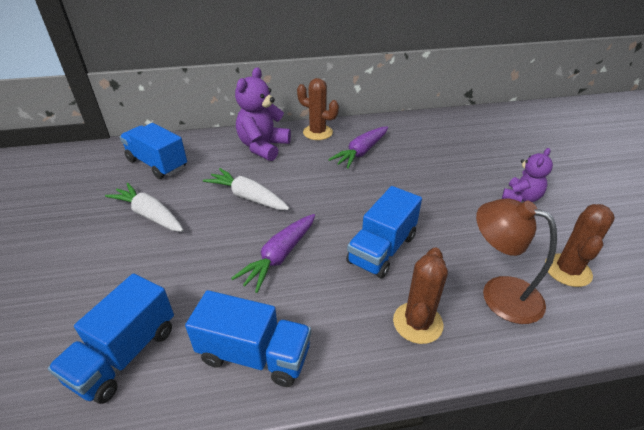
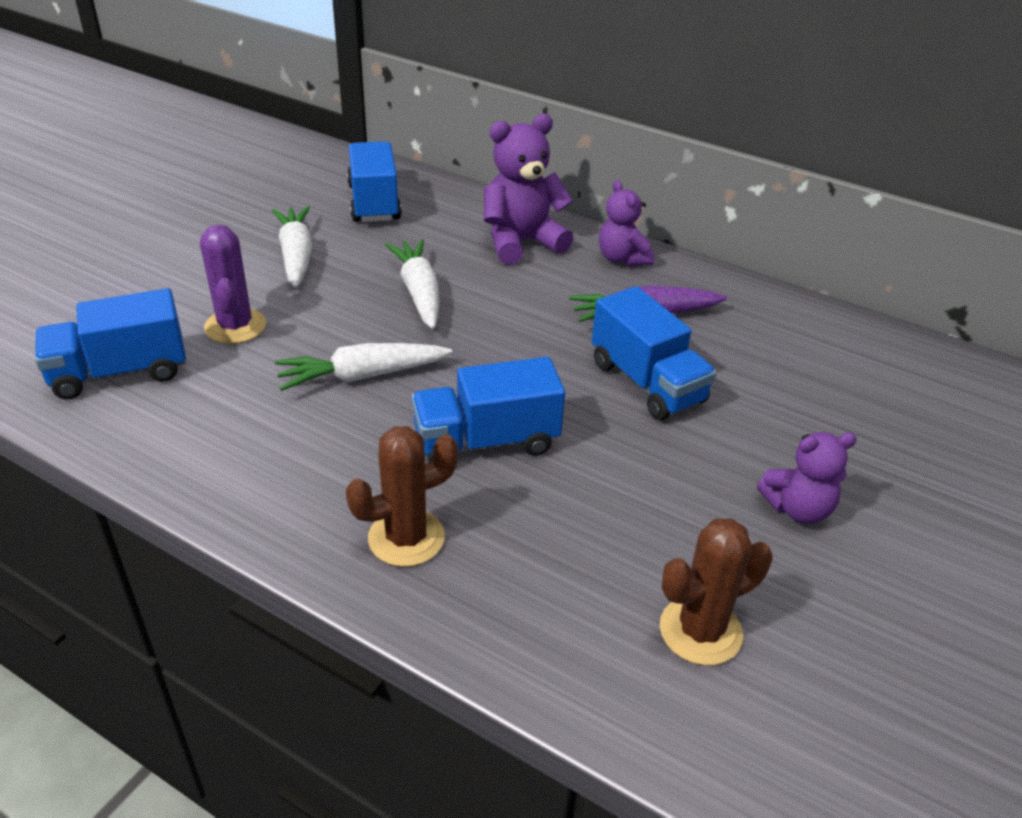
camera: 40 degrees right, 0 degrees up
(167, 276) = (235, 326): none -> purple cactus
(254, 355) = (214, 448): blue truck -> blue truck (647, 382)
(279, 257) = (362, 376): purple carrot -> white carrot
(317, 132) = (622, 259): brown cactus -> purple teddy bear
(499, 293) = (554, 583): brown lamp -> none

